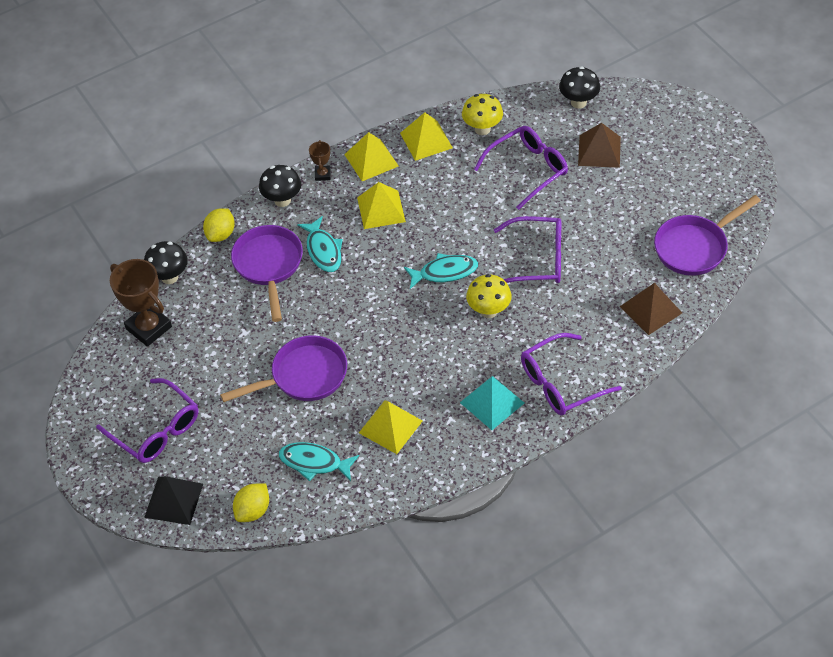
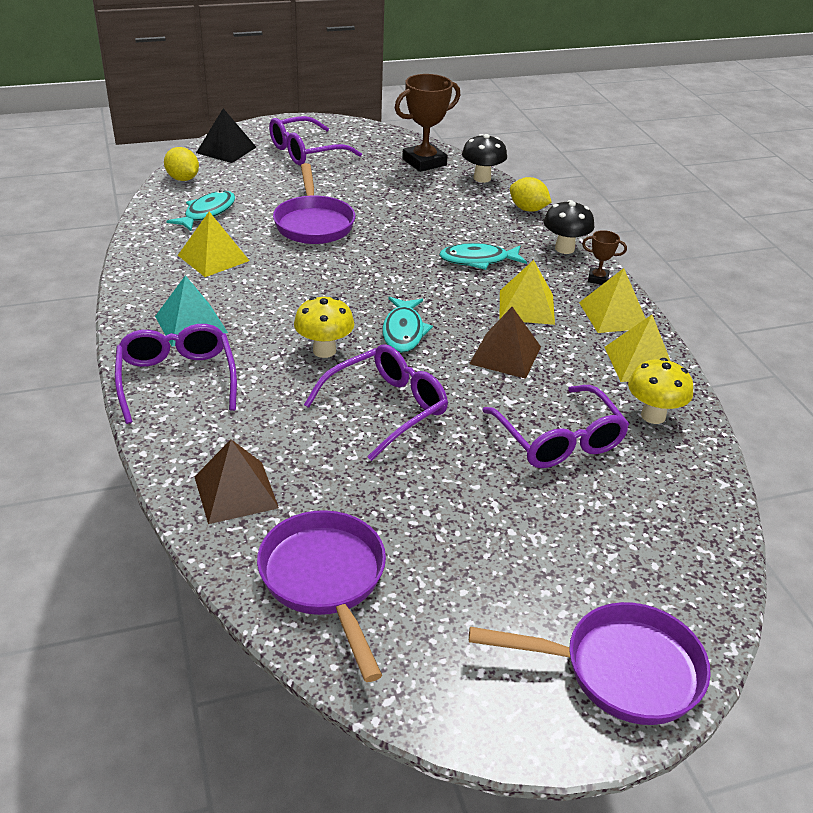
camera: 100 degrees right, 15 degrees down
(269, 266) = (471, 227): purple pan -> purple pan (621, 670)
(537, 259) = (386, 408): purple glasses -> purple glasses turned 150 degrees counterclockwise
(578, 102) = (698, 531): black mushroom -> none
(599, 151) = (578, 526): brown pyramid -> brown pyramid (505, 355)

